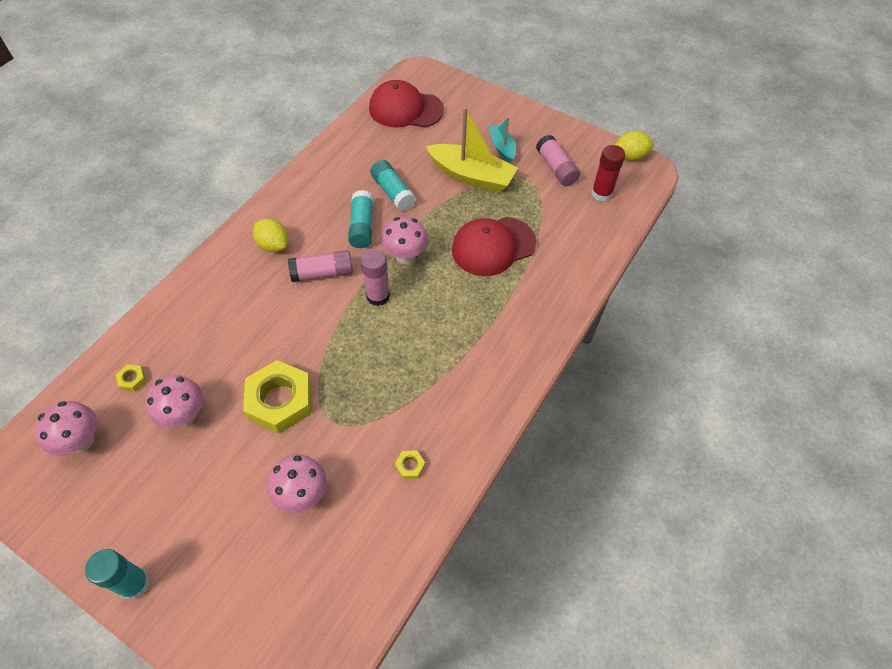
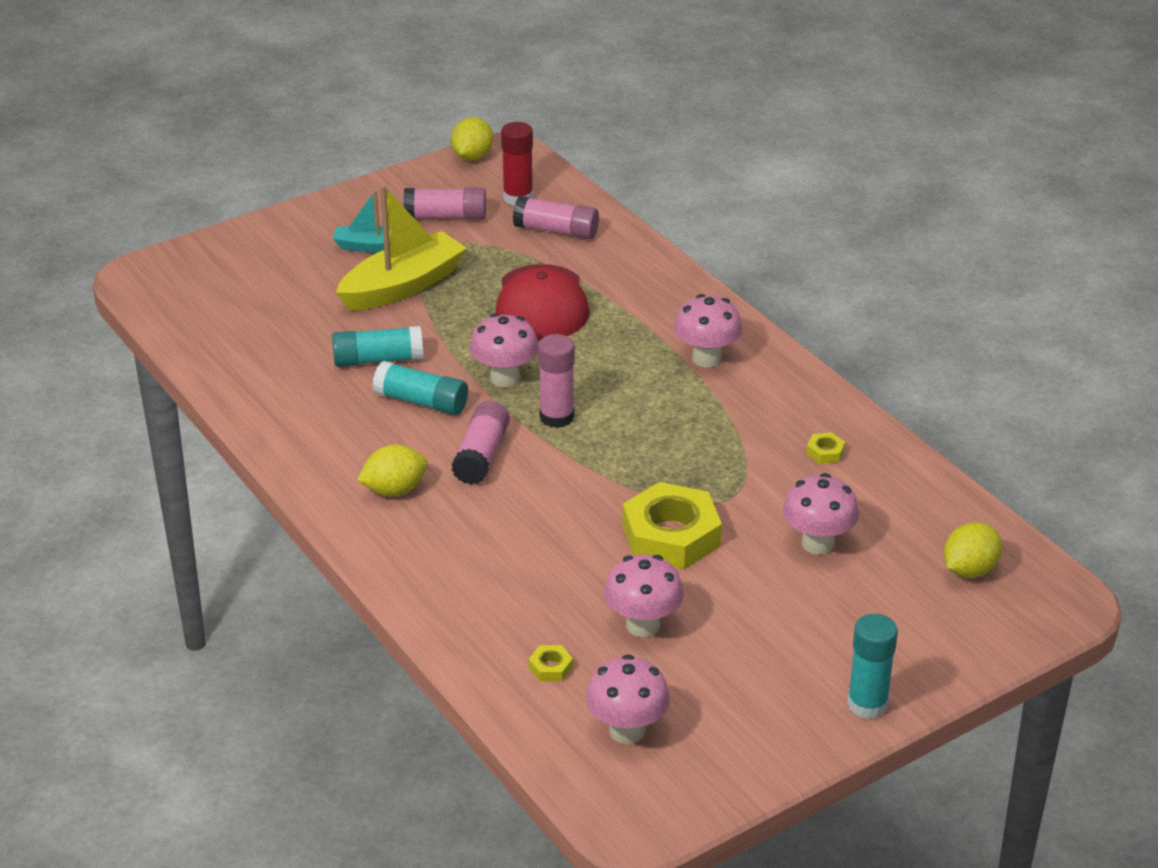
camera: 65 degrees left, 20 degrees down
(307, 614) = (969, 570): none -> yellow lemon
(405, 109) = (215, 307): red cap -> none
(483, 356) = (706, 358): none -> pink mushroom
(578, 225) = (556, 231): none -> pink glue stick

